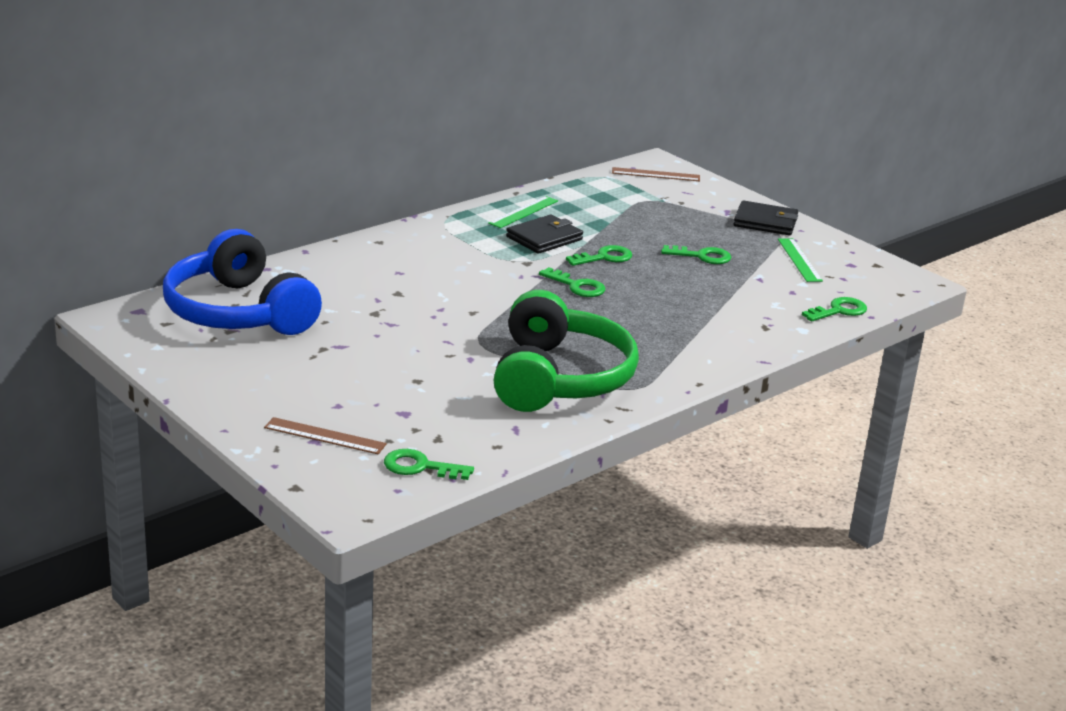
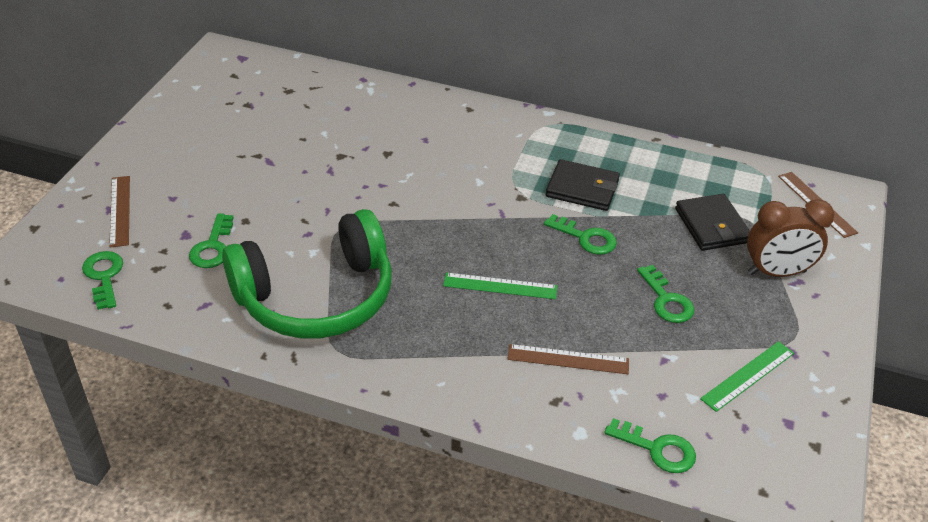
camera: 60 degrees right, 15 degrees up
(238, 312) = (279, 96): blue headphones -> none
(523, 212) = (621, 158): green ruler -> green ruler (500, 286)
(577, 286) = (507, 243): green key -> green key (213, 247)
(711, 213) = (776, 272): none -> brown clock
(728, 309) = (568, 359): none -> brown ruler
(765, 222) = (809, 318): black wallet -> black wallet (712, 225)

